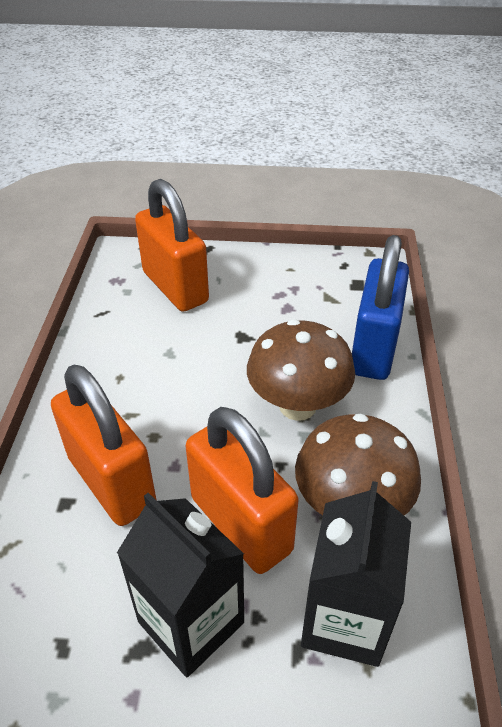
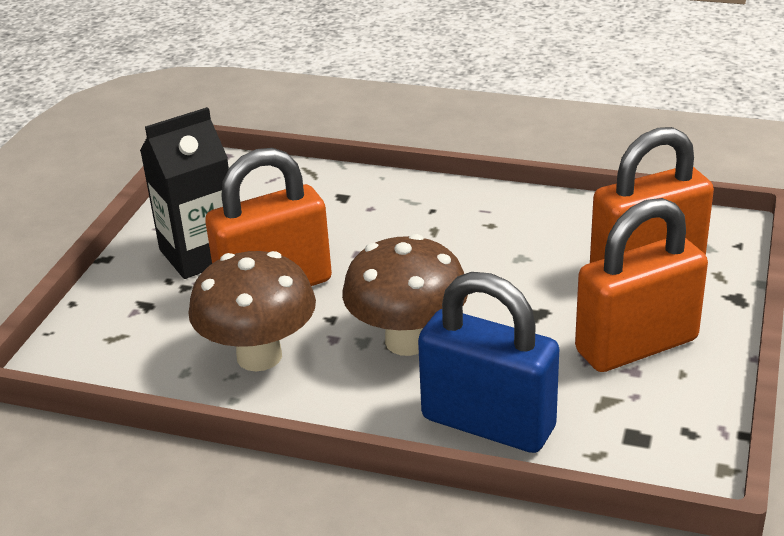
camera: 105 degrees right, 10 degrees down
(112, 481) = (354, 219): orange padlock -> orange padlock (636, 345)
(345, 619) = (154, 332): black carton -> none

